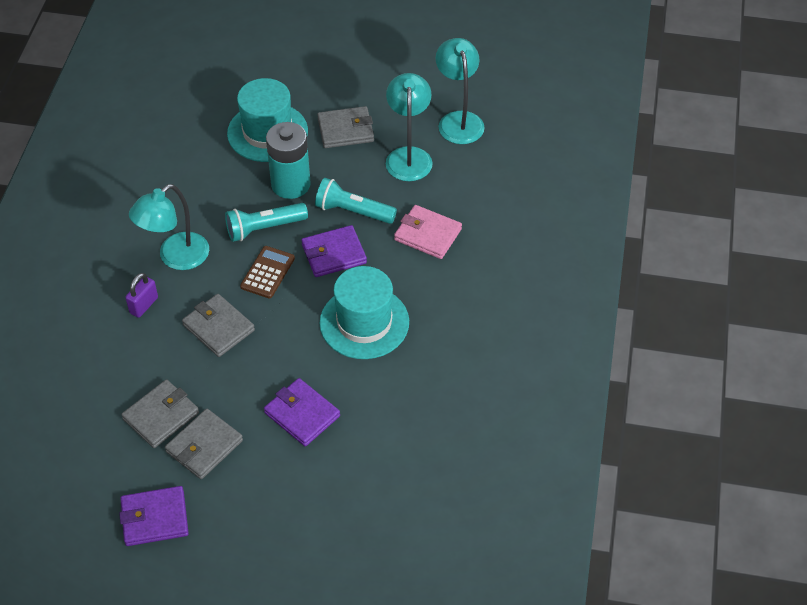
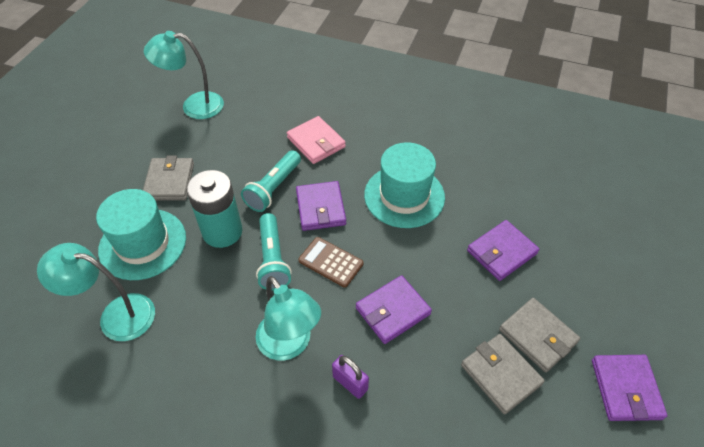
camera: 80 degrees left, 0 degrees up
(218, 327) = (392, 311): grey wallet -> purple wallet
(408, 156) = (221, 142): turquoise lamp -> turquoise lamp (116, 315)
(427, 234) = (316, 142): pink wallet -> pink wallet turned 75 degrees counterclockwise

